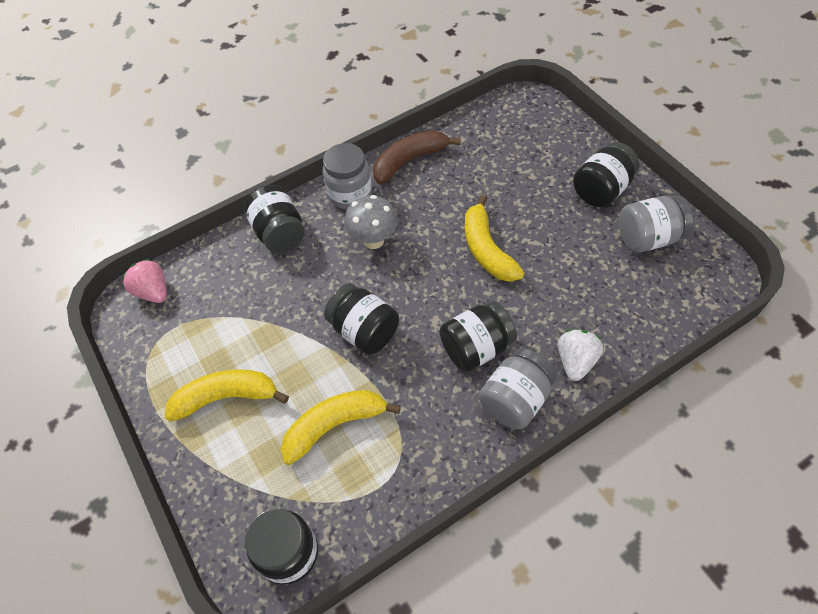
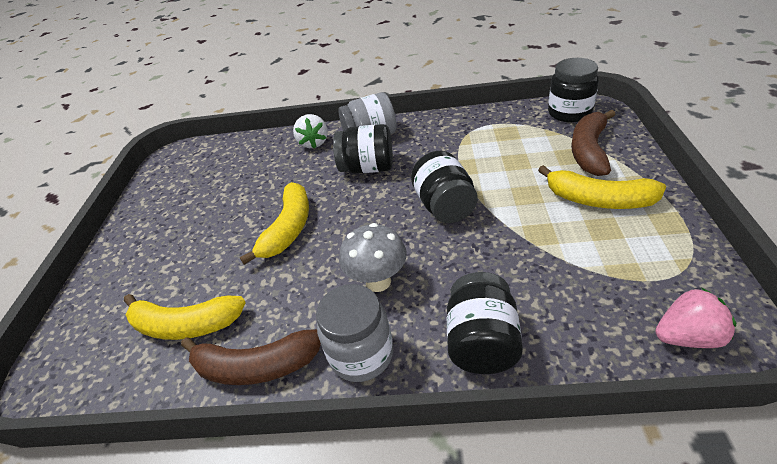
camera: 145 degrees left, 15 degrees down
(153, 291) = (687, 336): pink strawberry -> pink strawberry turned 90 degrees counterclockwise
(248, 474) = (589, 151): none -> brown banana
(334, 425) = (507, 158): yellow banana -> yellow banana (185, 325)
(576, 361) = (314, 143): white strawberry -> white strawberry turned 60 degrees counterclockwise
(601, 190) = (147, 238): black jar -> none
(648, 238) = (175, 190): grey jar -> none

